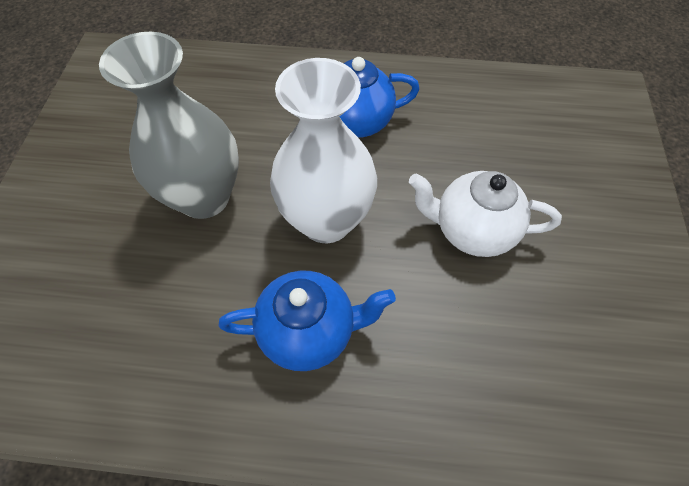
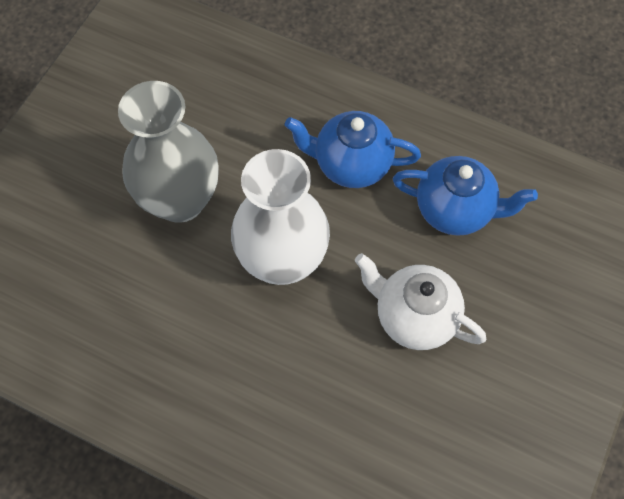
camera: 20 degrees right, 5 degrees up
(309, 331) = (228, 359): blue teapot -> blue teapot (455, 210)

